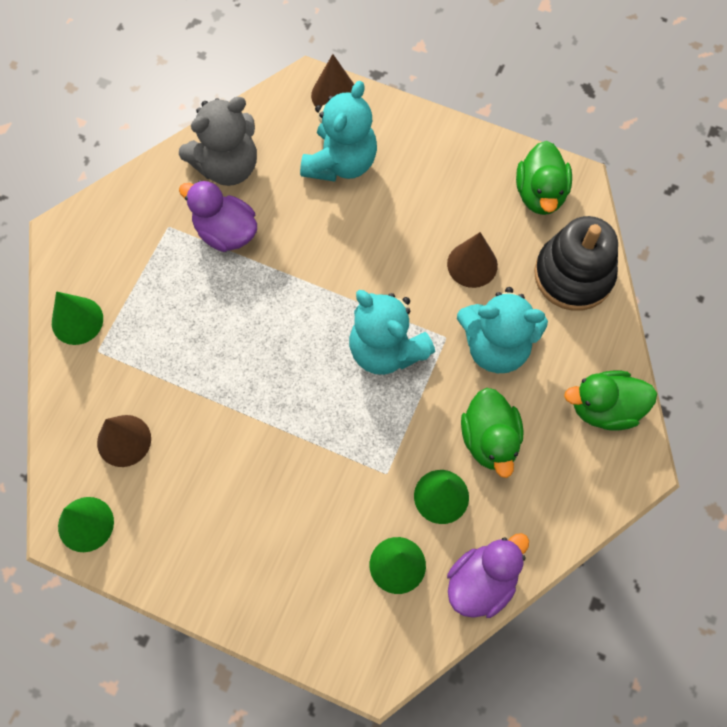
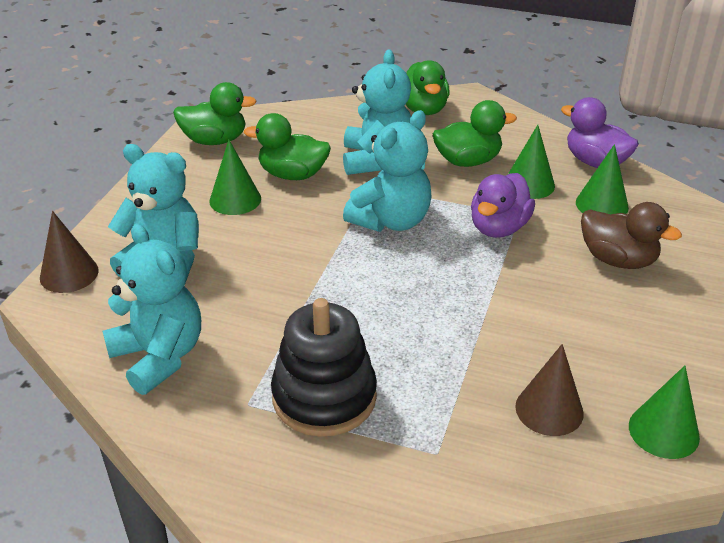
camera: 95 degrees left, 30 degrees down
(77, 320) = (397, 482): green cone -> green cone (235, 199)
(225, 232) = (256, 349): purple duck -> purple duck (498, 228)
(227, 166) = (159, 356): grey teddy bear -> turquoise teddy bear
(303, 553) = (618, 260): none -> brown duck
(472, 264) = (292, 175): brown cone -> green duck
(573, 275) = (300, 123): black stacking toy -> black stacking toy (324, 397)

